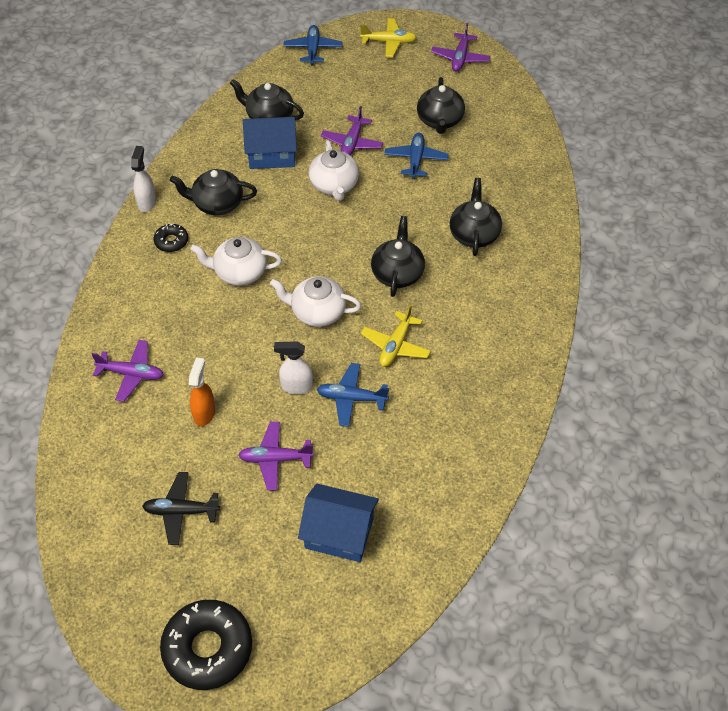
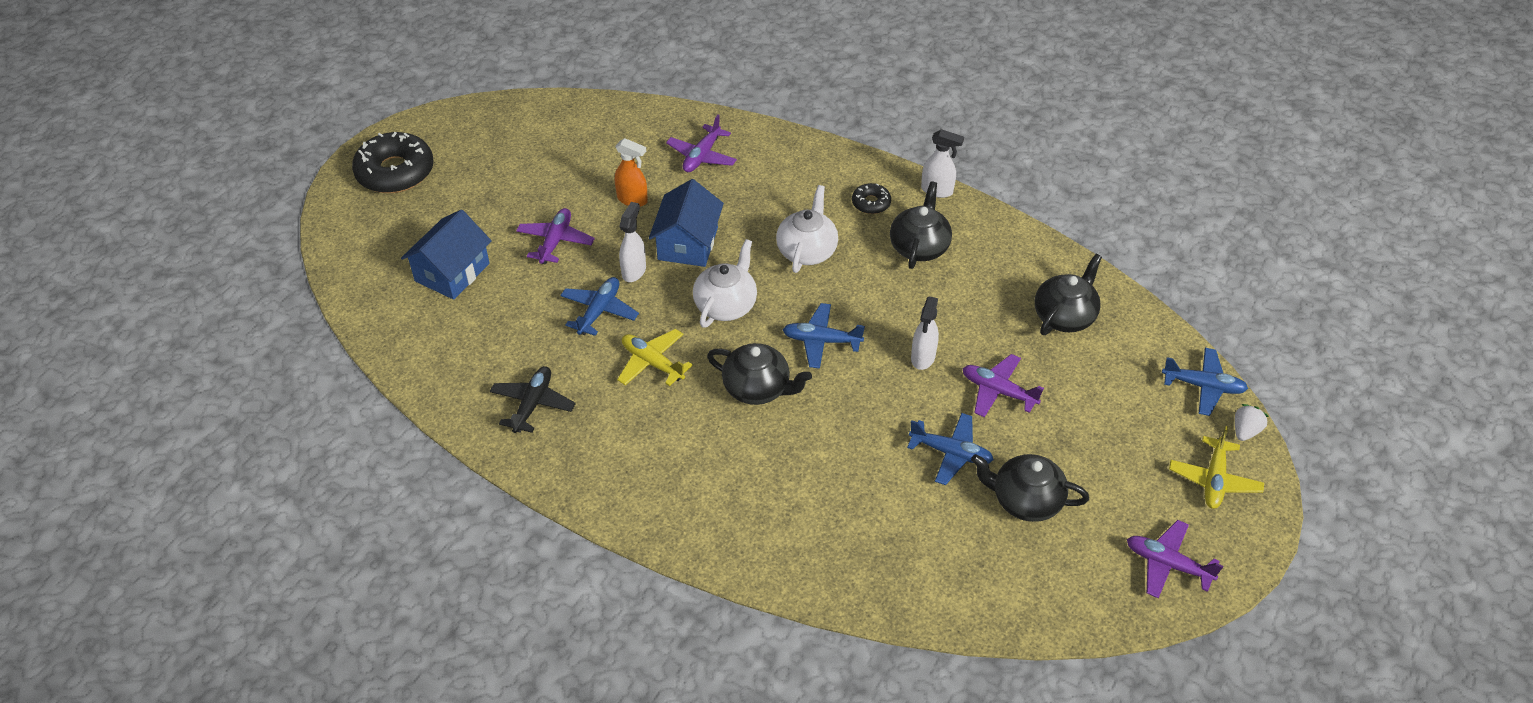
camera: 105 degrees right, 5 degrees down
(181, 511) = (533, 172): black plane -> black plane (533, 404)
(272, 154) = (994, 308): blue house -> blue house (688, 243)
(334, 185) = (923, 358): white teapot -> white spray bottle
(337, 245) = (821, 341): none -> blue plane
(344, 31) = (1245, 431): none -> white strawberry
(474, 234) = (796, 483): black teapot -> none

